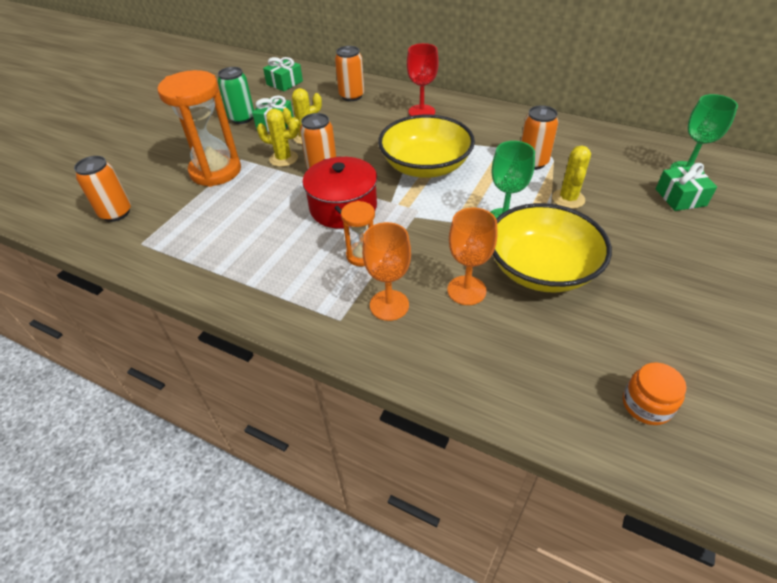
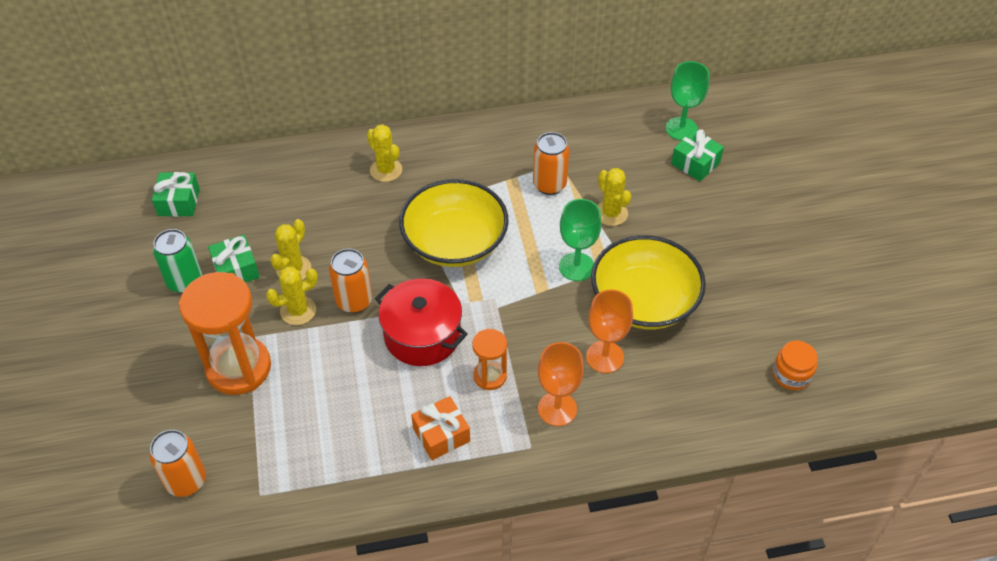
camera: 40 degrees left, 5 degrees up
(286, 273) = (441, 435): none -> orange gift
(351, 96) = (285, 184): orange can -> none
(421, 112) = (386, 170): red goblet -> yellow cactus

